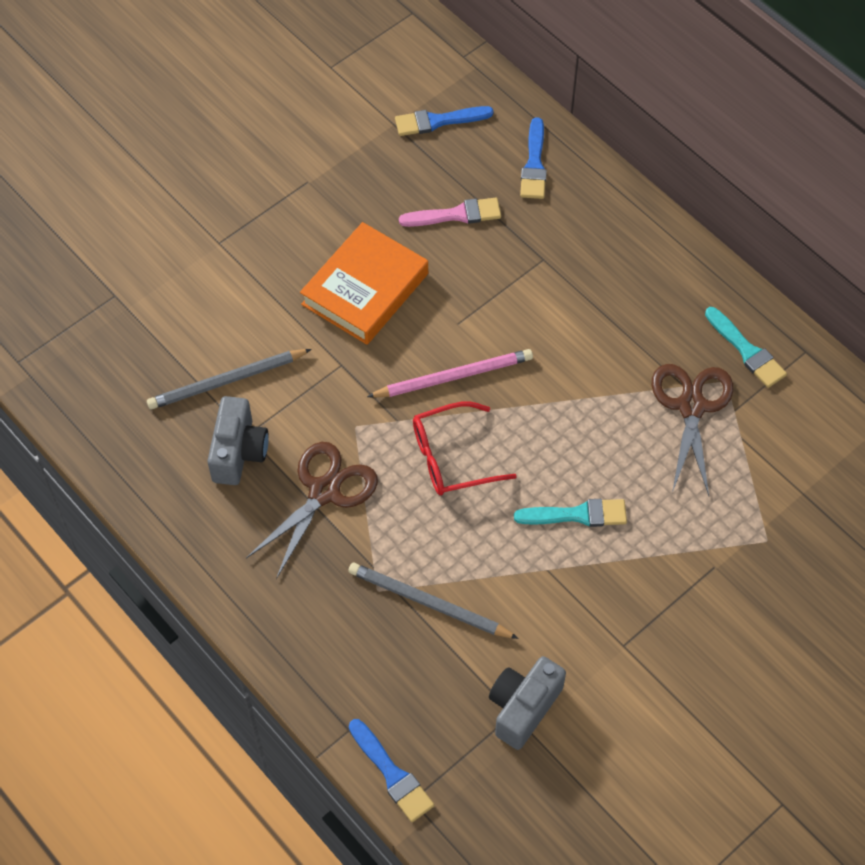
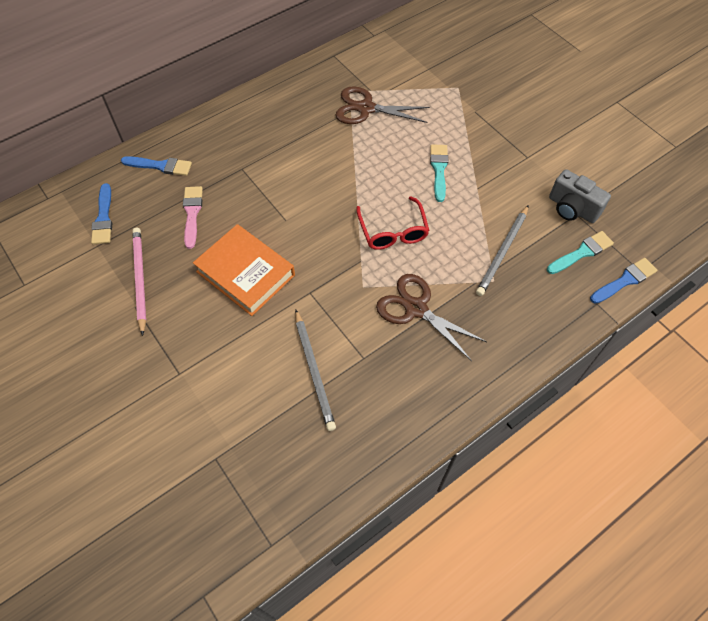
camera: 85 degrees left, 0 degrees up
(239, 452) = (379, 364): grey camera -> none
(453, 376) = (329, 226): pink pencil -> pink pencil (140, 280)
(746, 351) = (329, 79): turquoise brush -> turquoise brush (581, 253)

